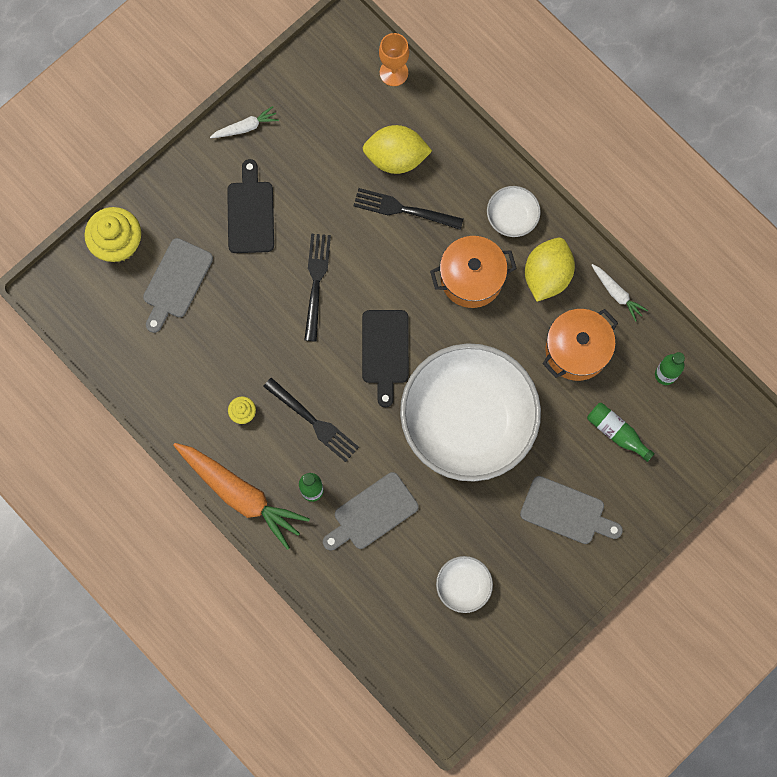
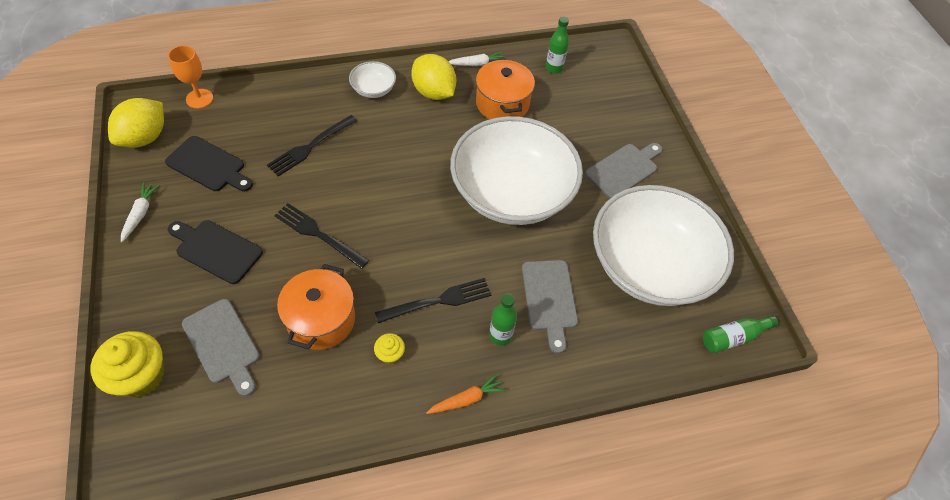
camera: 65 degrees left, 20 degrees down
(241, 494) = (466, 399): orange carrot -> orange carrot, size x0.48
(385, 351) = (415, 217): black cutting board -> black cutting board (208, 166)
(396, 158) = (266, 130): yellow lemon -> yellow lemon (145, 138)
(463, 586) = (650, 265): white bowl -> white bowl, size x2.49
(471, 278) = (400, 134): orange pot -> orange pot (321, 320)
(616, 433) = (579, 112): green bottle -> green bottle (733, 337)

